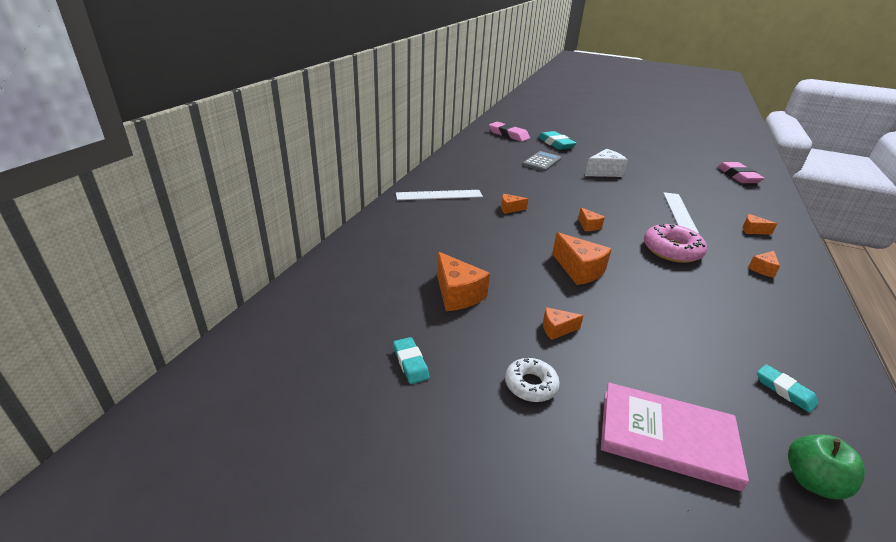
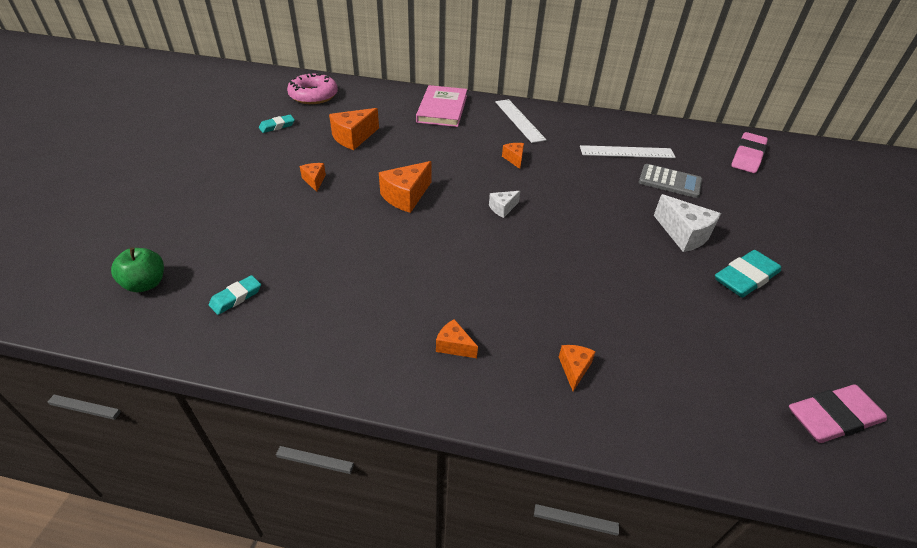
camera: 80 degrees right, 10 degrees up
(530, 385) = (254, 168): white donut -> none
(556, 144) = (758, 196): turquoise eraser -> turquoise eraser (745, 278)
(588, 226) = (502, 208): orange cheese -> white cheese
(667, 438) = (199, 221): pink book -> pink book (442, 109)
(672, 250) = (472, 267): pink donut -> pink donut (313, 95)
(679, 212) = (591, 294): white ruler -> white ruler (627, 152)

